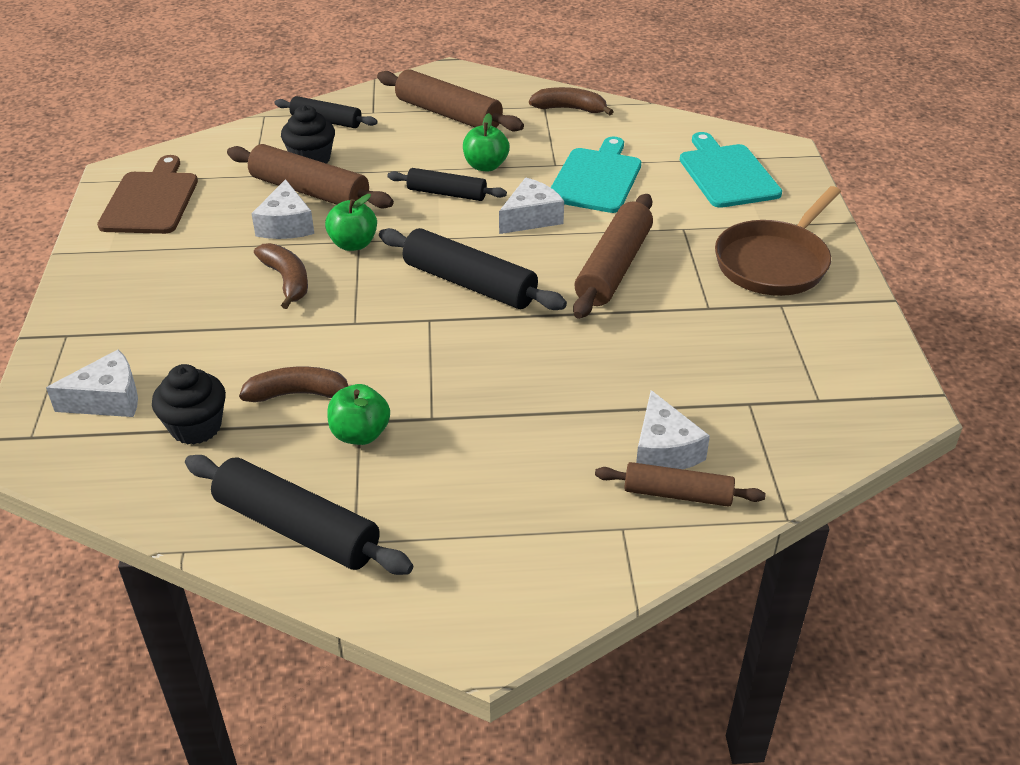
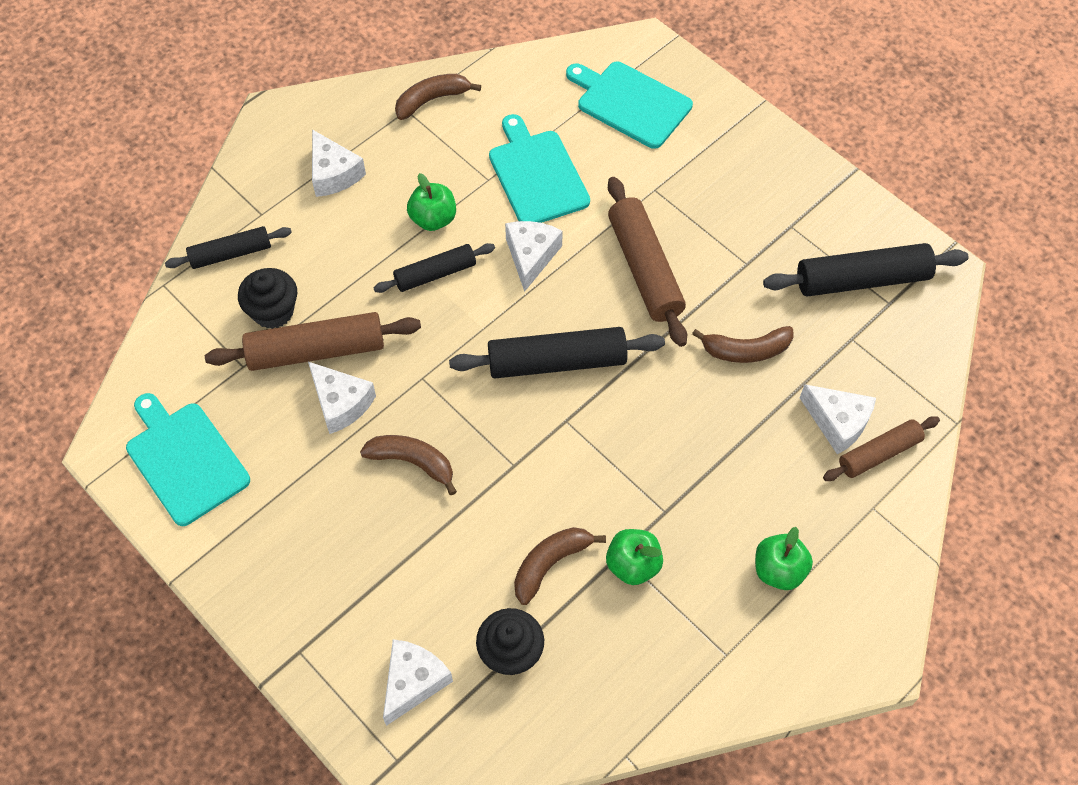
camera: 40 degrees left, 20 degrees up
(151, 200) = (185, 460): brown cutting board -> turquoise cutting board
(297, 528) = (678, 675): black rolling pin -> black rolling pin (862, 280)
(353, 244) = (421, 385): green apple -> green apple (778, 570)
(448, 114) = (333, 174): brown rolling pin -> white cheese
(637, 359) = (746, 350): none -> brown banana
(774, 262) = (749, 183): brown pan -> none

